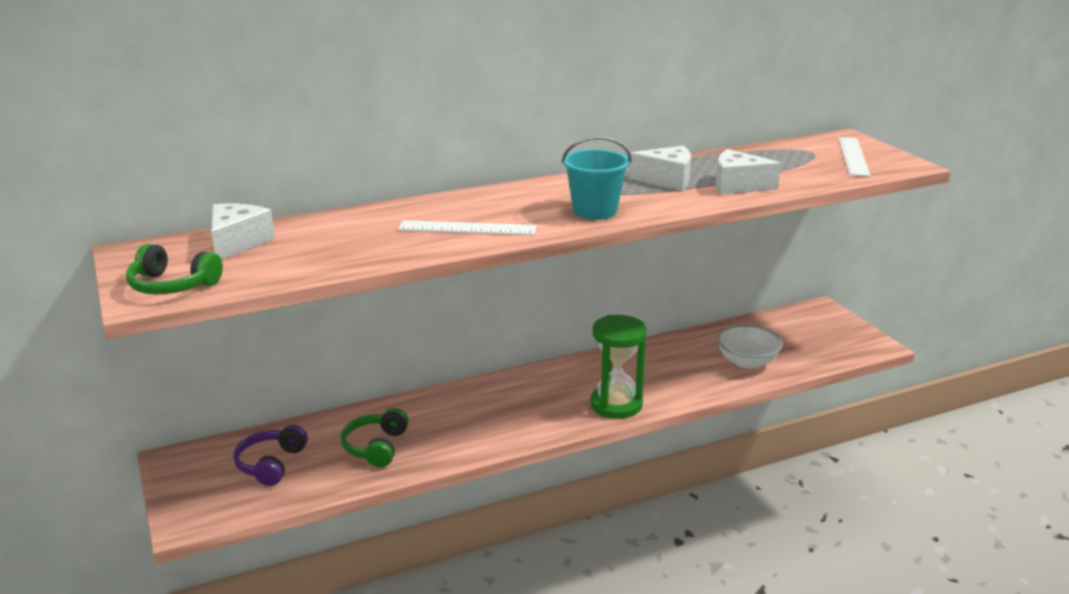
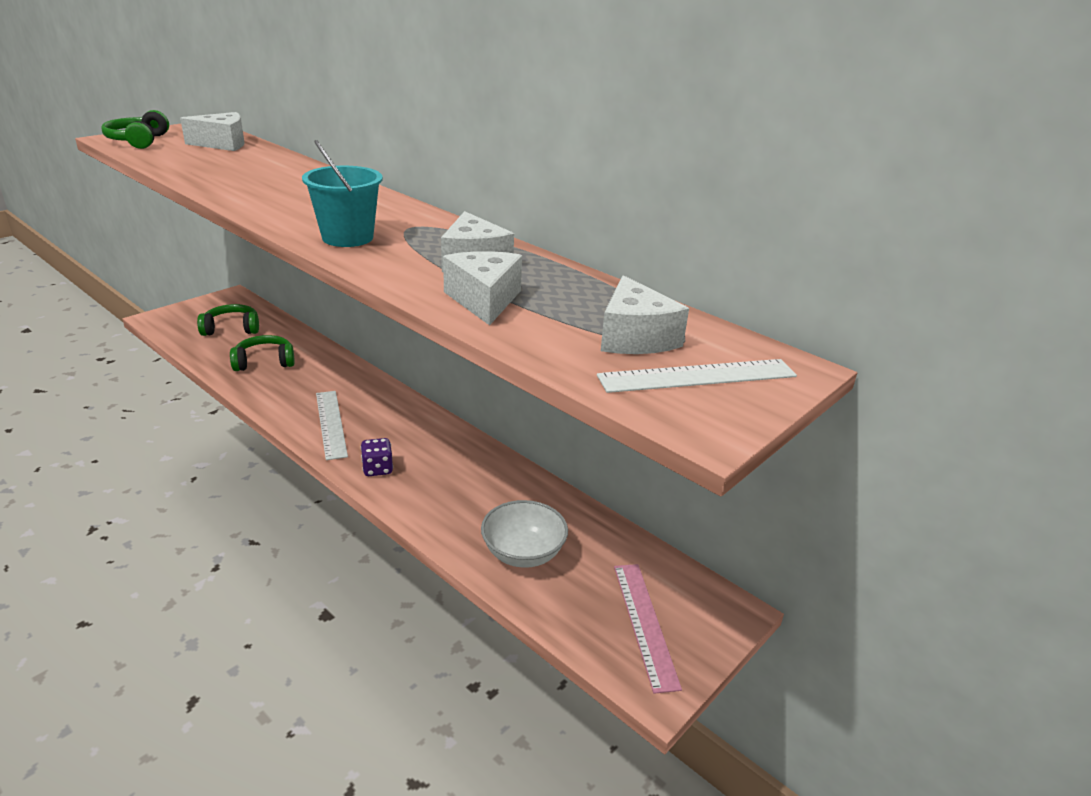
camera: 65 degrees right, 5 degrees up
(271, 464) = (231, 329): purple headphones -> green headphones
(467, 228) = (277, 197): white ruler -> white ruler (331, 424)
(616, 404) = (377, 469): green hourglass -> purple dice
(803, 160) = (635, 337): none -> white cheese
(825, 336) = (645, 623): none -> pink ruler

